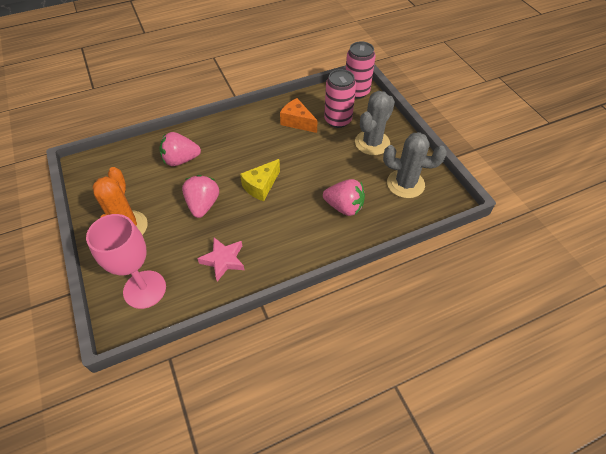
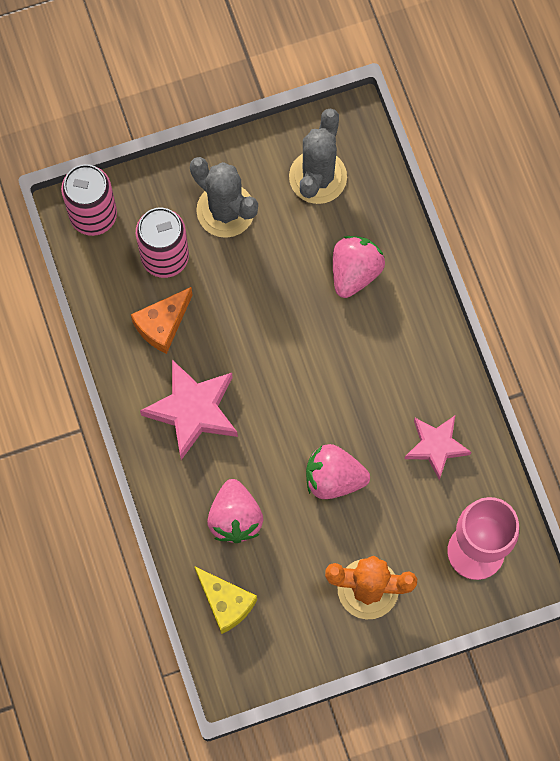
camera: 85 degrees left, 20 degrees up
(246, 138) = (193, 411): none -> pink star
(261, 186) = (304, 390): yellow cheese -> yellow cheese (225, 603)

